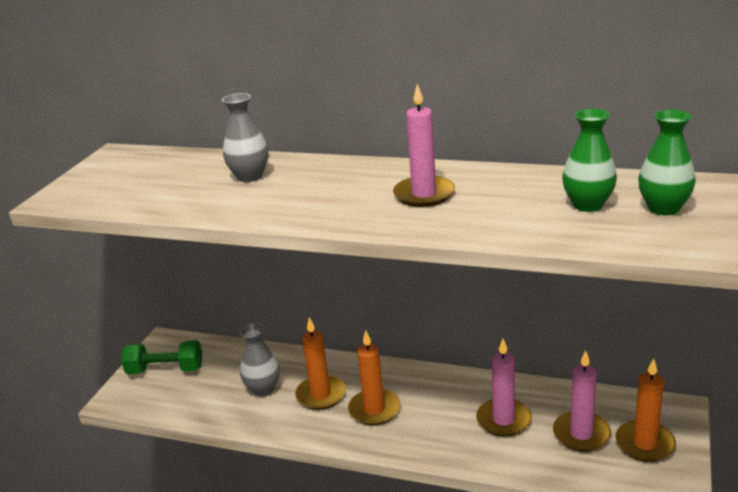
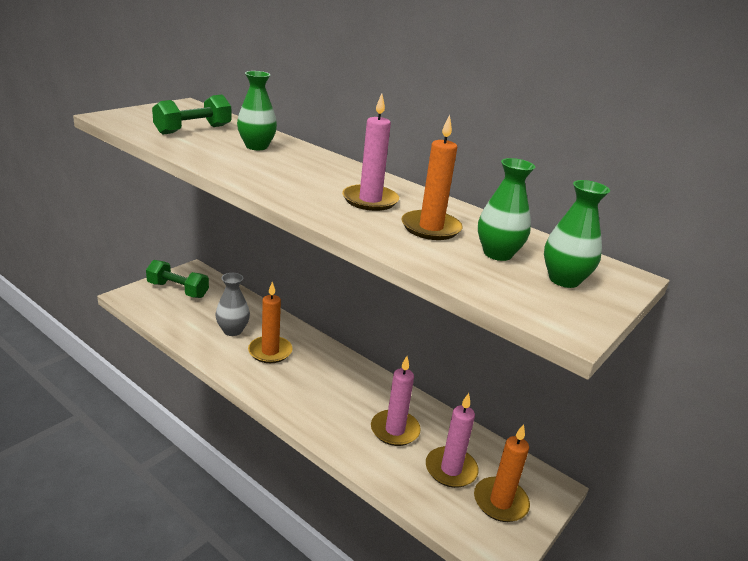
camera: 15 degrees right, 0 degrees up
(162, 181) = (193, 130): none -> green dumbbell
(250, 176) = (256, 146): grey vase -> green vase
(374, 409) = (300, 379): orange candle -> orange candle (431, 228)

